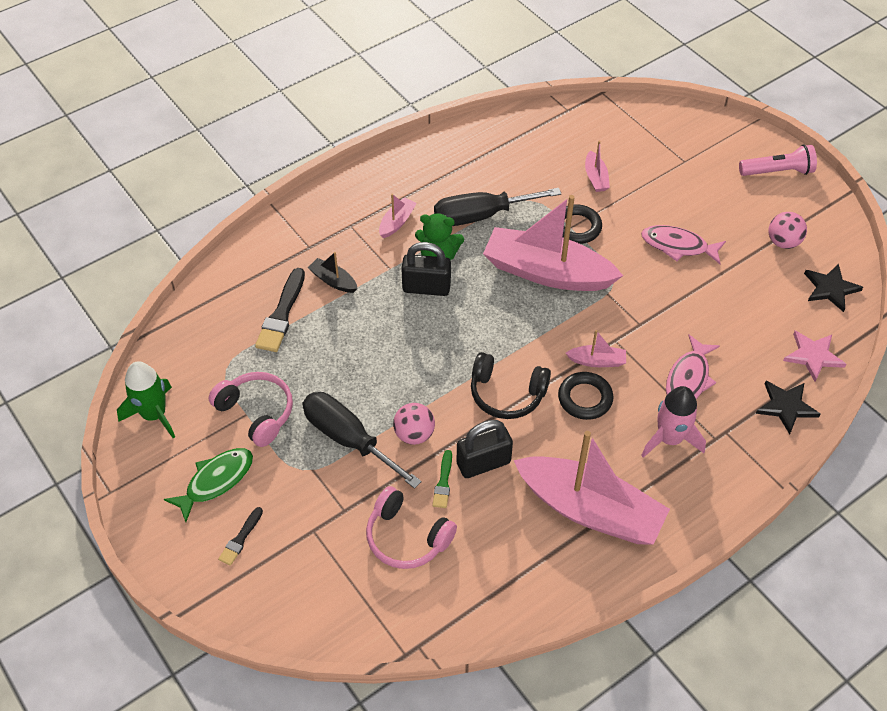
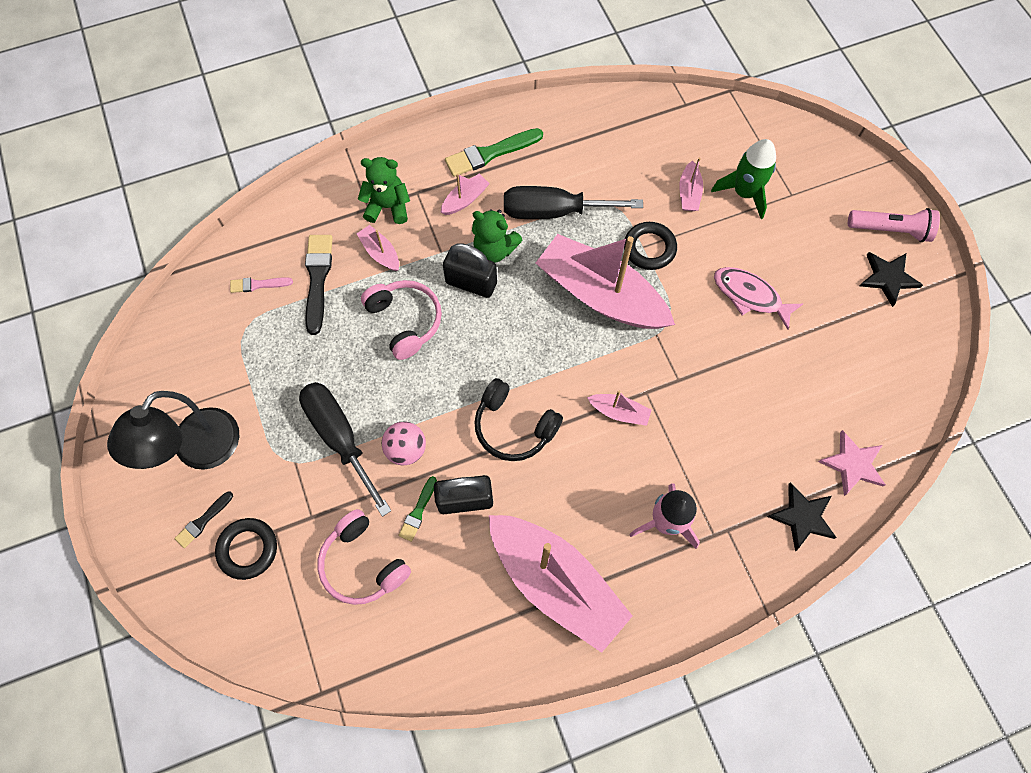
camera: 15 degrees right, 15 degrees up
(154, 414) = (162, 362): green rocket -> green rocket (744, 193)
(216, 481) = (198, 451): green fish -> black lamp
(226, 331) = (258, 284): none -> pink brush
(256, 412) = (260, 385): pink headphones -> pink headphones (405, 321)
(281, 314) = (318, 279): black brush -> black brush turned 150 degrees clockwise
(327, 242) = (388, 207): none -> green teddy bear
(333, 281) = (380, 253): black boat -> pink boat
(407, 181) = (490, 153): none -> green brush
(585, 398) = (592, 452): black ring -> black ring (248, 549)
(688, 378) = (709, 457): pink fish -> none
(783, 242) = (866, 318): pink ball -> none
(830, 288) = (900, 387): black star -> black star (888, 278)

